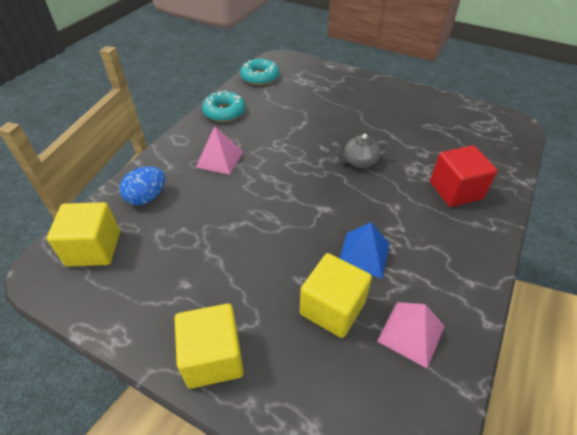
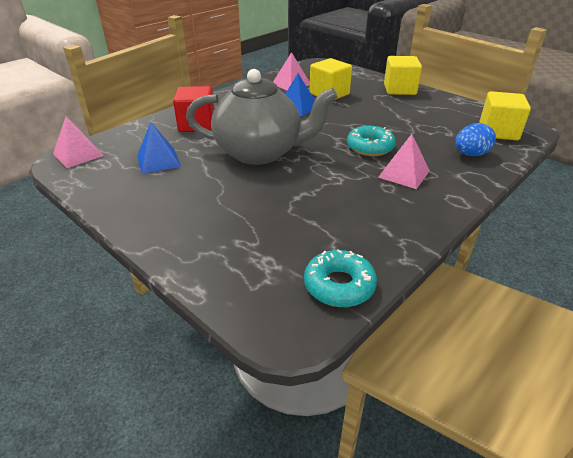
camera: 165 degrees left, 10 degrees down
(224, 112) = (402, 227): turquoise donut -> turquoise donut (370, 147)
(359, 161) = (260, 152): grey teapot -> grey teapot, size x2.43
(439, 136) = (158, 161): none -> blue pyramid
(513, 131) = (78, 154): none -> pink pyramid

